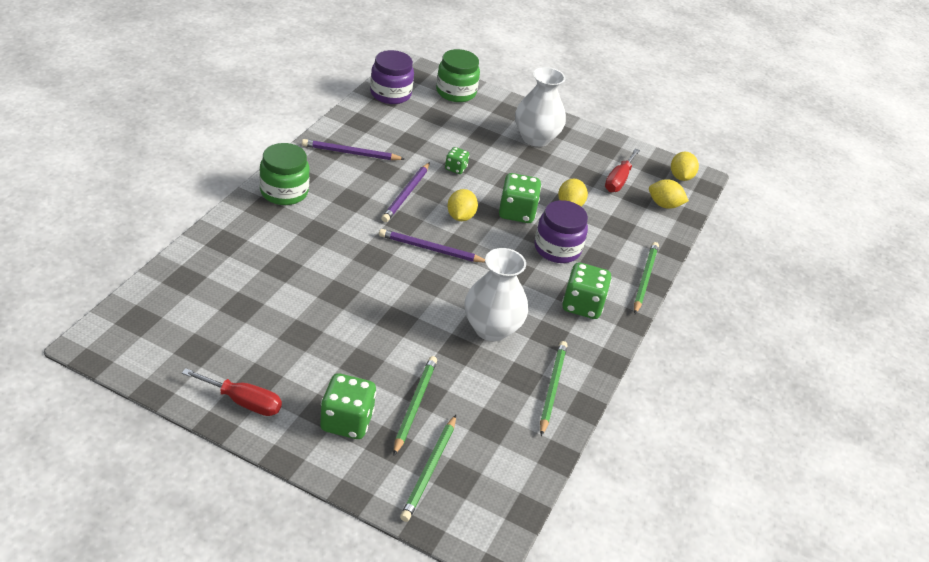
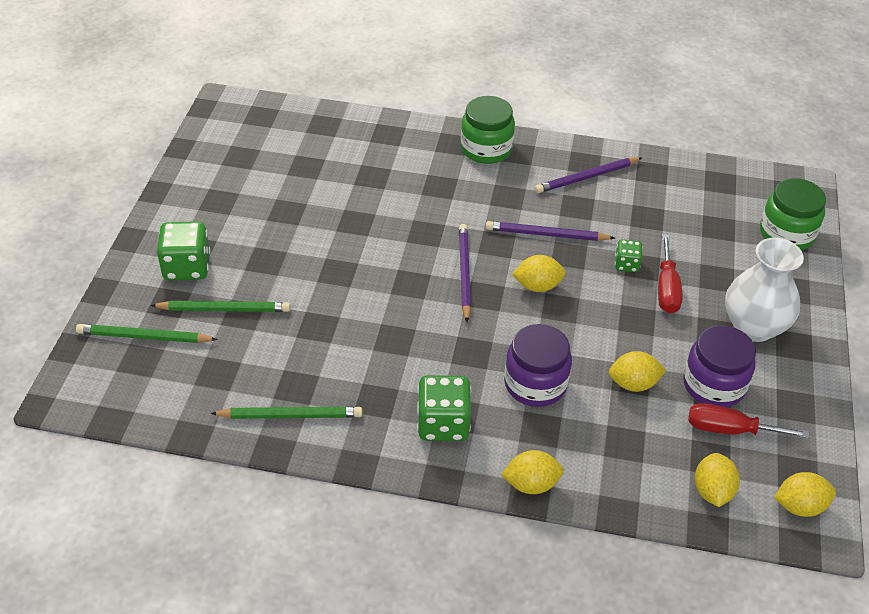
camera: 80 degrees right, 5 degrees up
(243, 402) = (188, 199): red screwdriver -> red screwdriver (667, 289)
(351, 153) = (587, 177): purple pencil -> purple pencil turned 105 degrees counterclockwise
(390, 94) = (728, 181): purple jar -> purple jar (713, 385)
(491, 328) = (361, 347): white vase -> none
(516, 212) = (580, 334): green dice -> none
(644, 279) = (531, 484): green pencil -> yellow lemon

